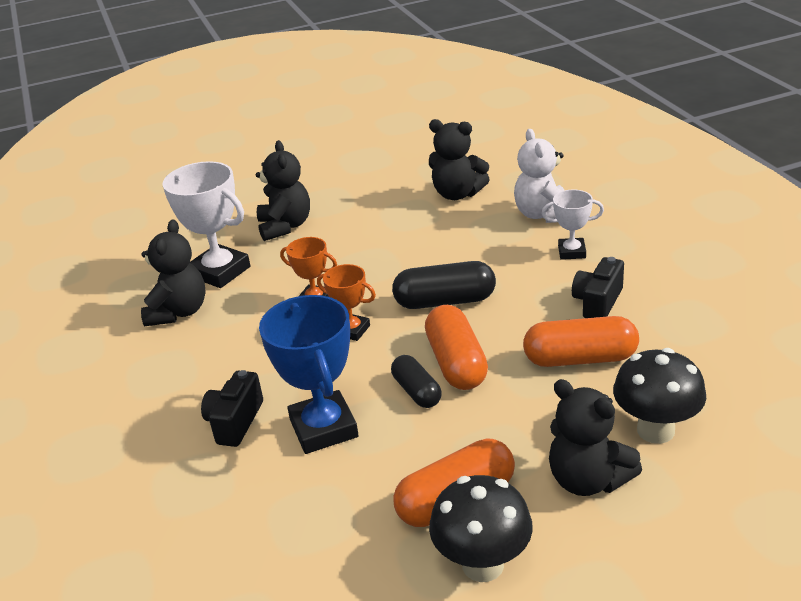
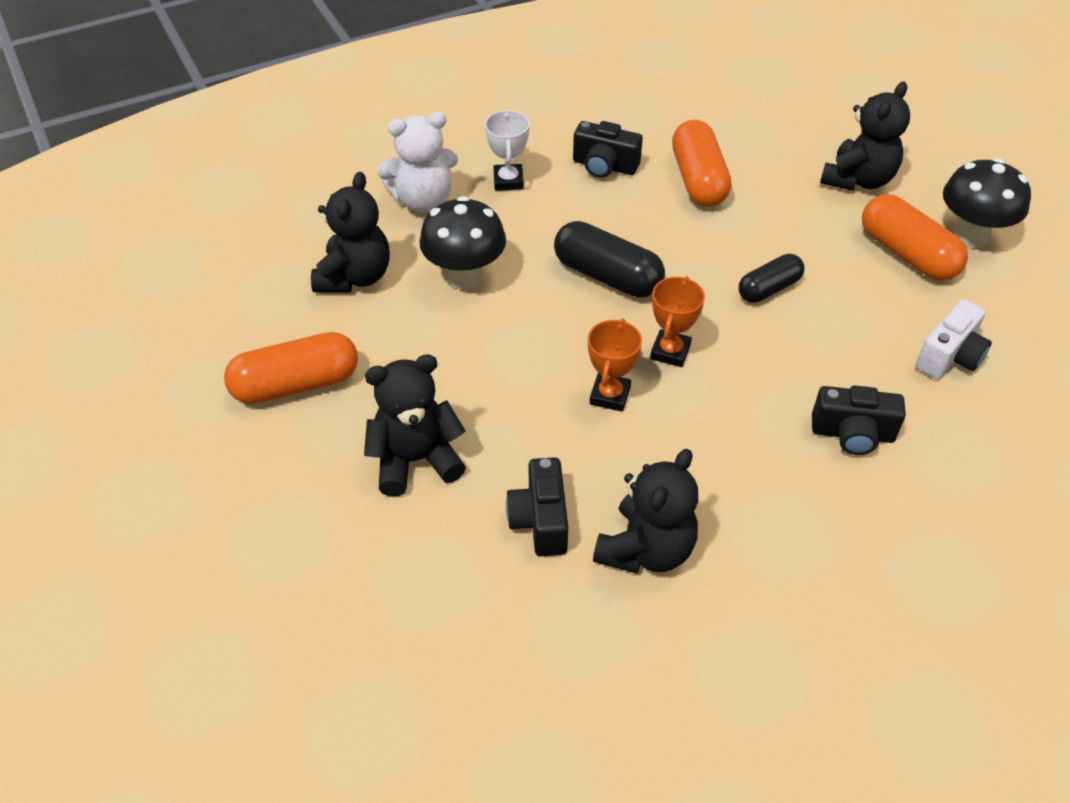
camera: 100 degrees left, 15 degrees up
(179, 312) = (646, 549): black teddy bear -> black teddy bear turned 120 degrees clockwise
(220, 272) = (540, 520): white trophy -> black camera
(302, 504) = (949, 356): none -> white camera
(323, 428) = (842, 355): blue trophy -> none
(445, 301) = (607, 276): black capsule -> black capsule turned 45 degrees counterclockwise
(456, 363) = (718, 262): orange capsule -> orange capsule (296, 384)
(655, 430) = (788, 142): black mushroom -> black mushroom (465, 277)

